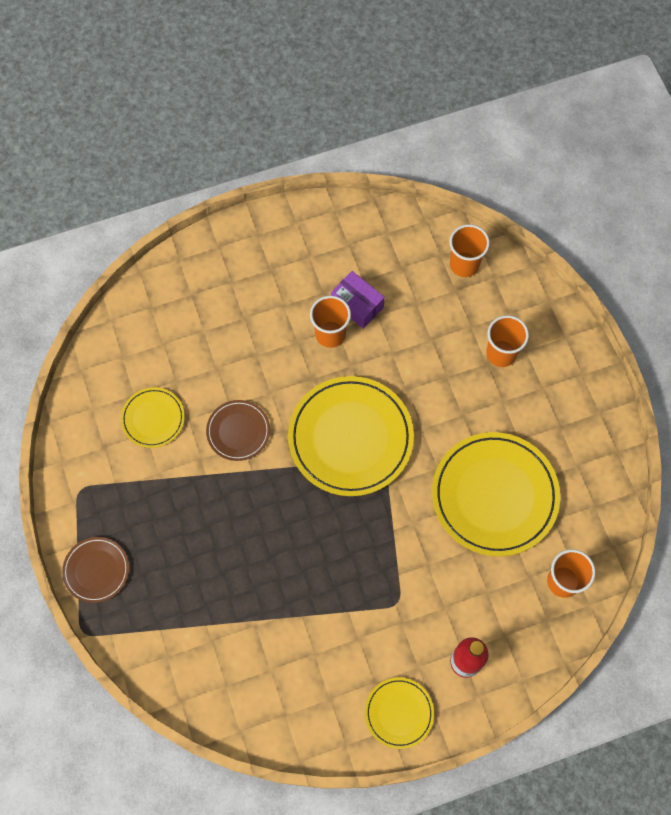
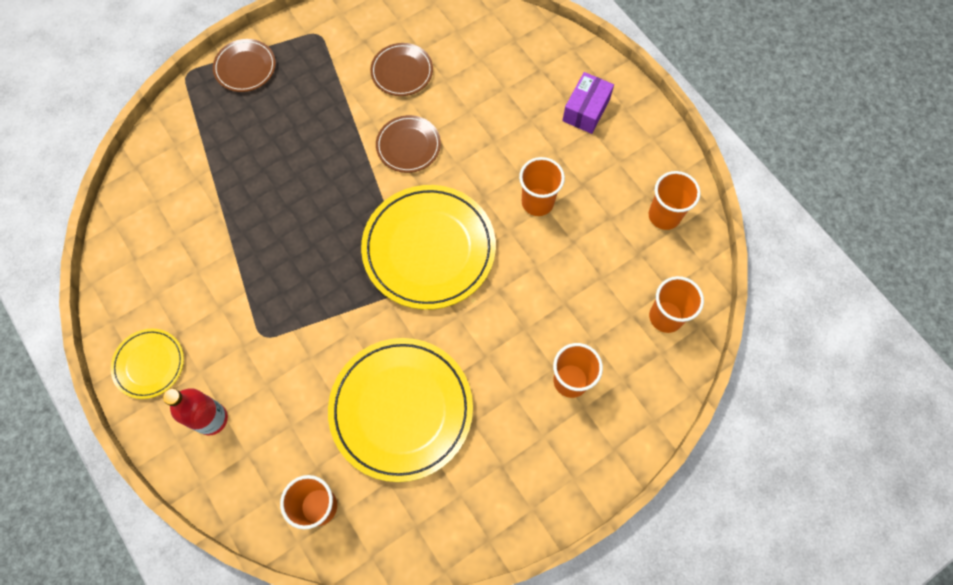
camera: 75 degrees right, 0 degrees up
(153, 418) = (402, 71): yellow plate -> brown plate
(357, 305) = (579, 219): purple box -> purple box (586, 110)
(372, 236) = (664, 215): none -> orange cup

